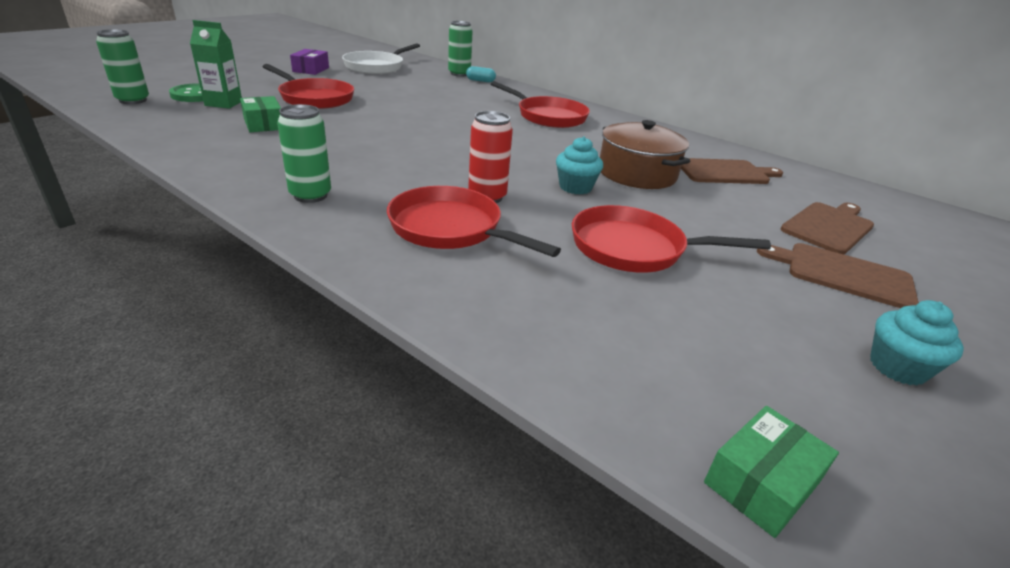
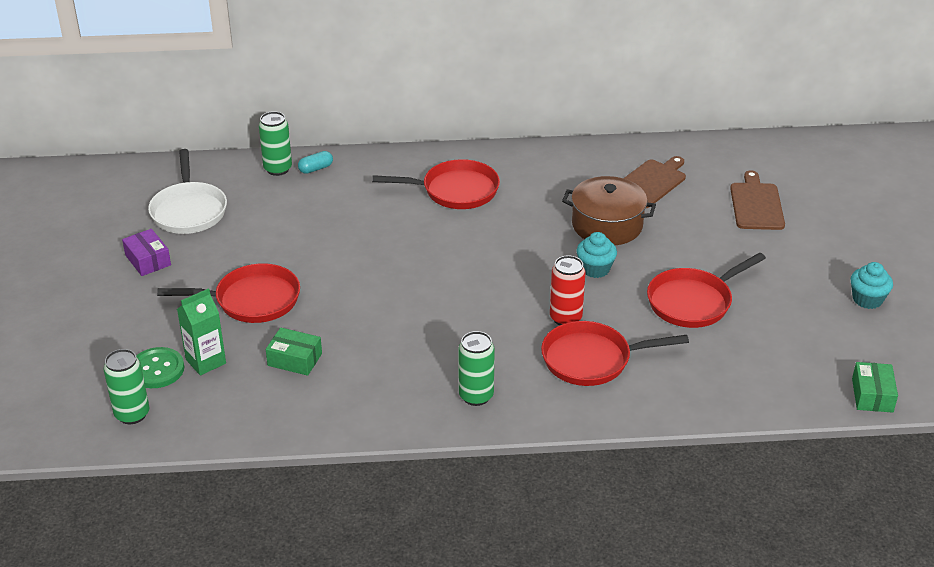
camera: 40 degrees left, 5 degrees up
(843, 274) = (798, 246): brown cutting board -> none

